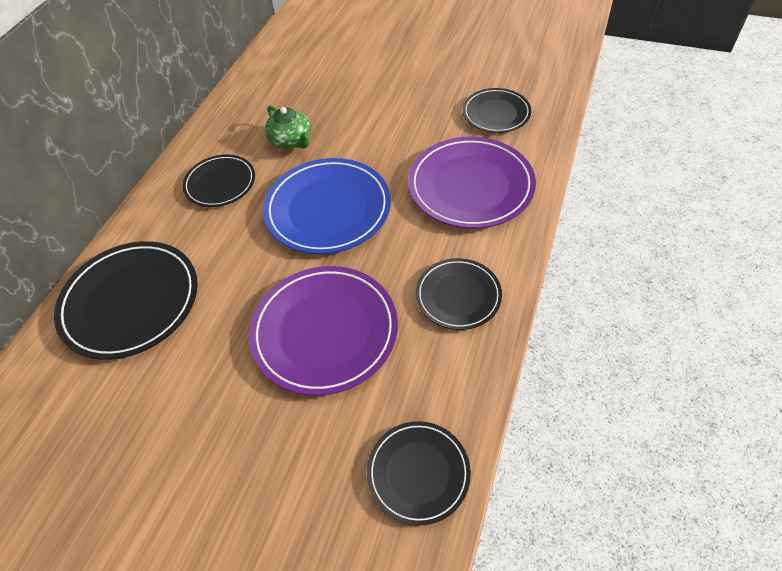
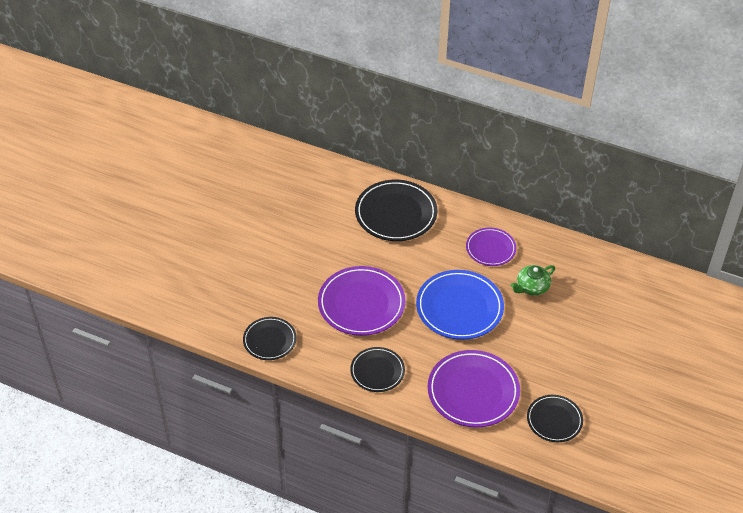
camera: 90 degrees right, 5 degrees down
(220, 183) = (490, 248): black plate -> purple plate

